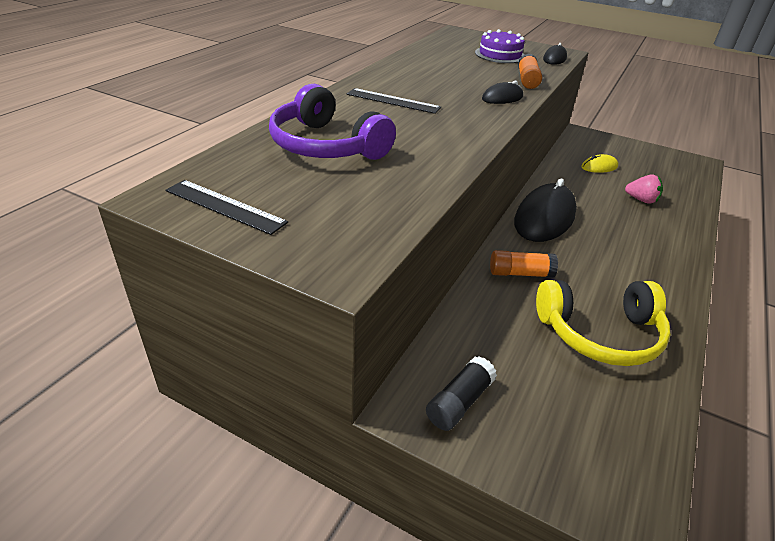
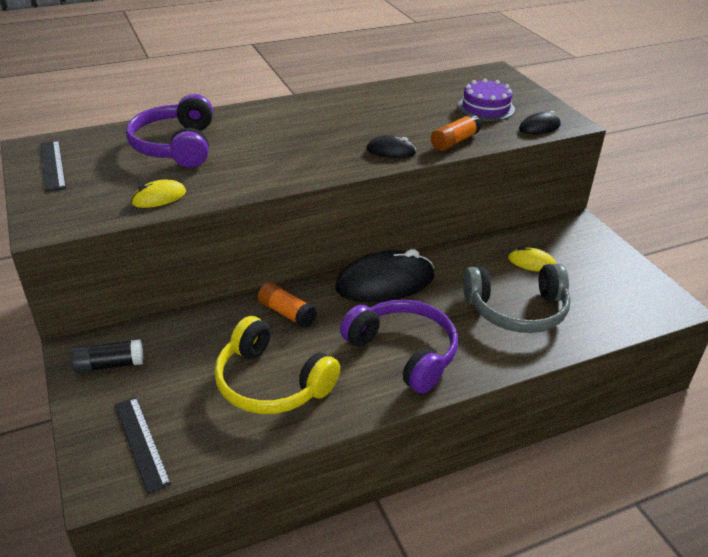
camera: 40 degrees right, 0 degrees up
(393, 101) = (290, 125): black ruler -> black ruler (141, 442)
(402, 194) = (159, 197): none -> yellow mouse
(634, 260) = (403, 352): none -> purple headphones
(641, 200) = (517, 310): pink strawberry -> grey headphones

